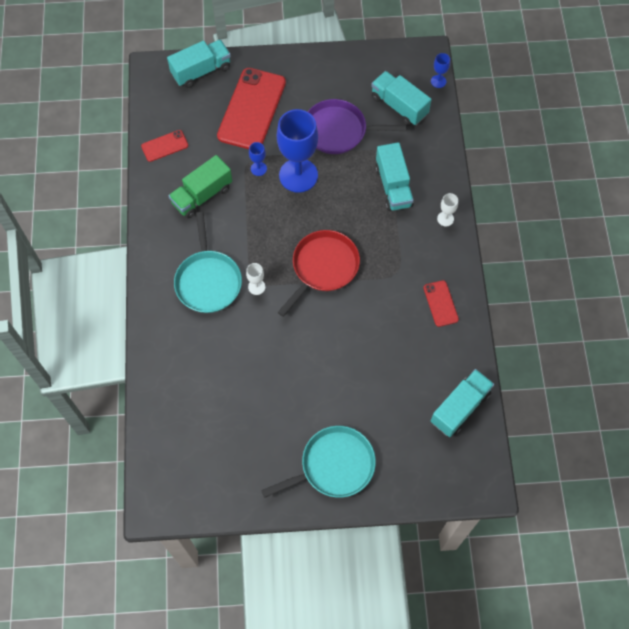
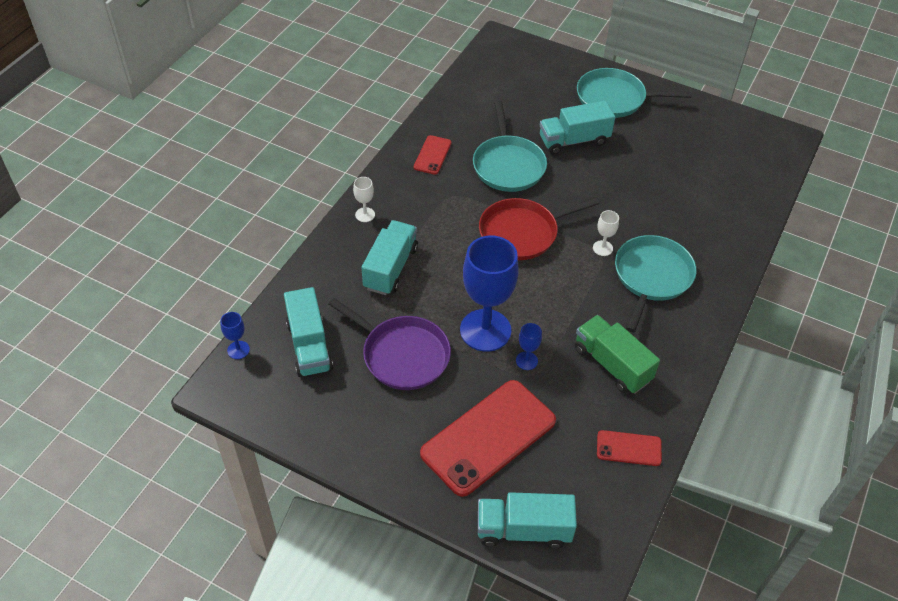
camera: 150 degrees left, 15 degrees down
(202, 195) = (612, 364): green truck -> green truck turned 120 degrees counterclockwise
(375, 328) = (508, 165): none -> turquoise pan
(460, 407) = (480, 86): turquoise truck -> turquoise truck (574, 141)

